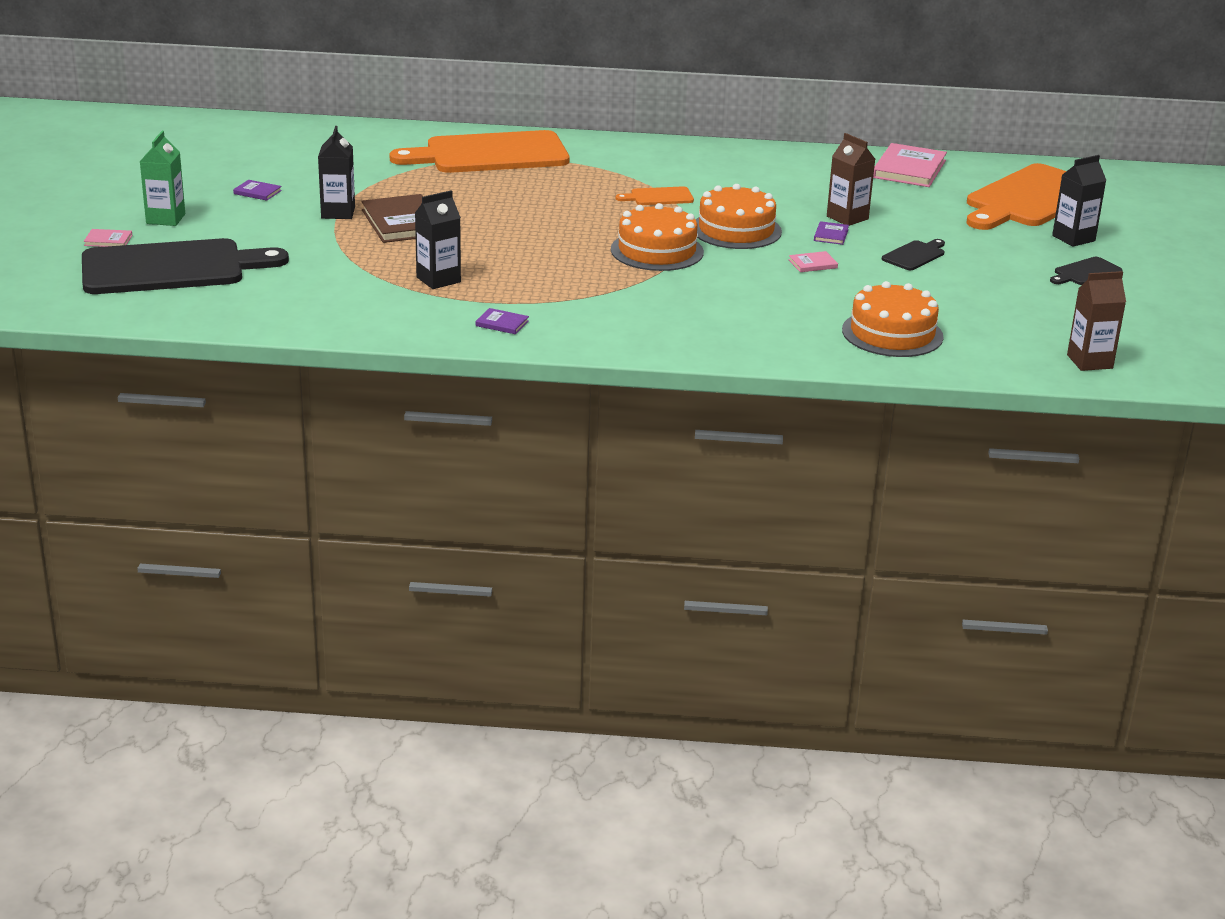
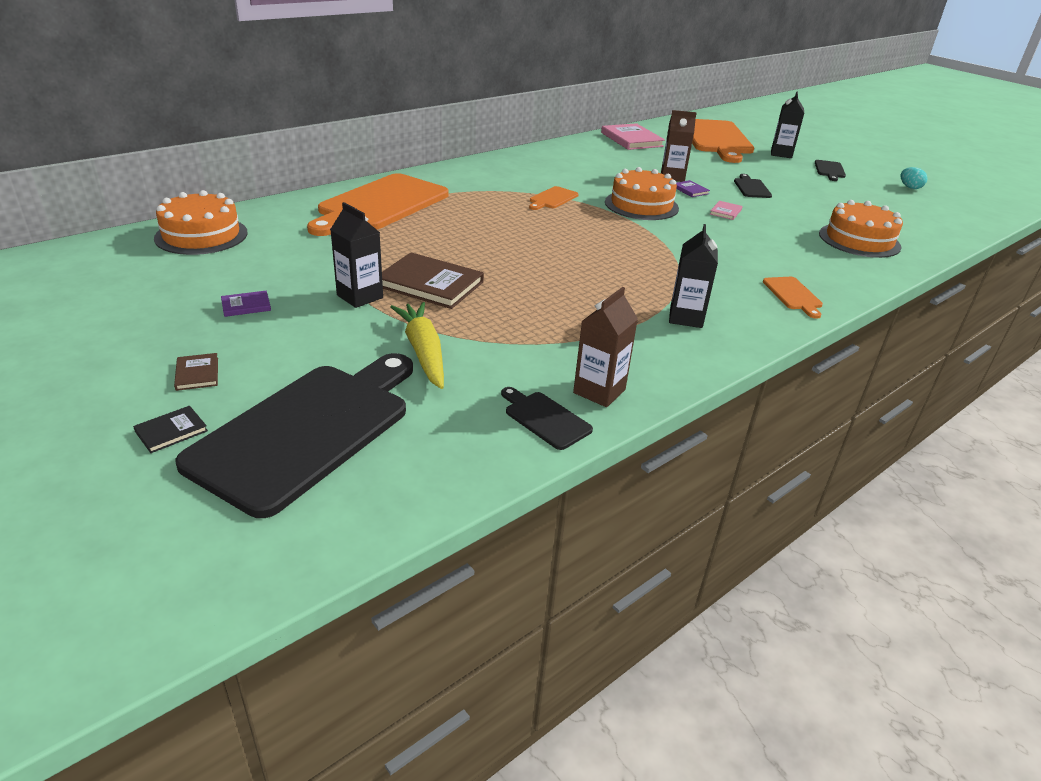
camera: 45 degrees left, 5 degrees up
(108, 240) = (171, 431): pink book -> black book
(165, 219) = (197, 374): green carton -> brown book
(307, 319) = (545, 418): none -> black cutting board
(310, 258) = (423, 352): none -> yellow carrot
(438, 280) = (560, 323): black carton -> black carton (686, 317)
(502, 323) = (681, 340): purple book -> none
(657, 251) = (635, 237): orange cake -> orange cake (201, 235)
(682, 338) = (793, 295): none -> orange cutting board
(1089, 362) = (953, 219): brown carton -> brown carton (599, 391)
(1142, 321) = (909, 187): none -> turquoise egg

